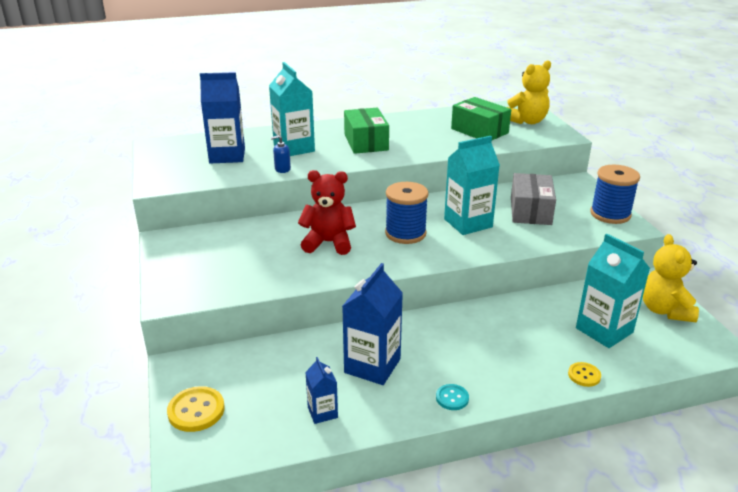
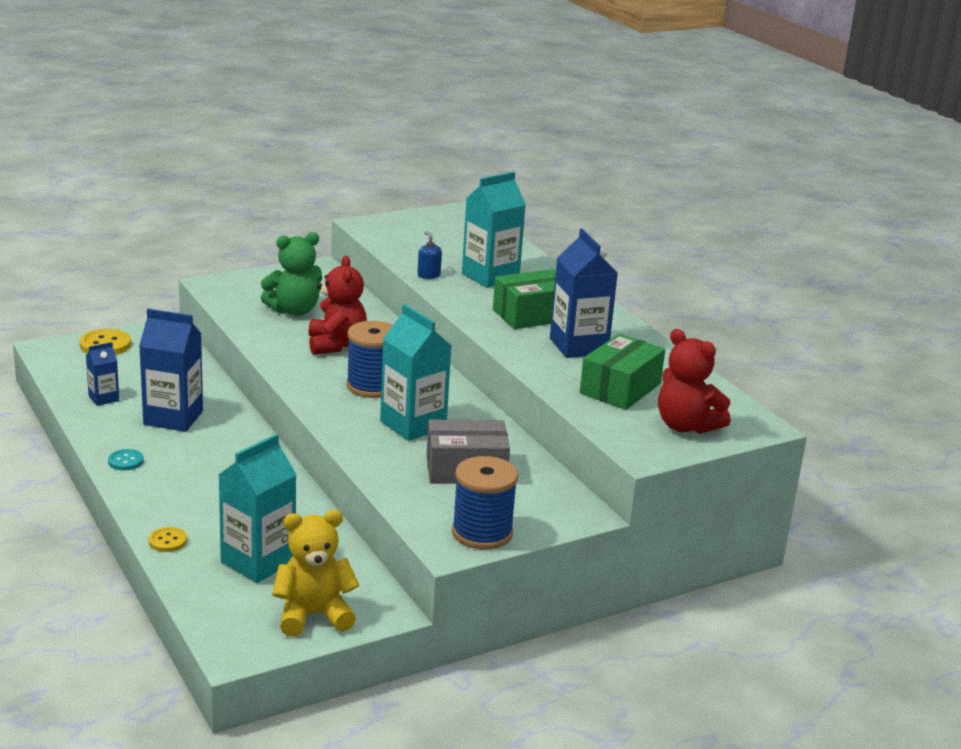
camera: 75 degrees right, 5 degrees down
(227, 156) = (451, 246): blue carton -> blue carton (578, 346)
(253, 258) = (294, 311): none -> green teddy bear
(527, 121) = (686, 426): yellow teddy bear -> red teddy bear

